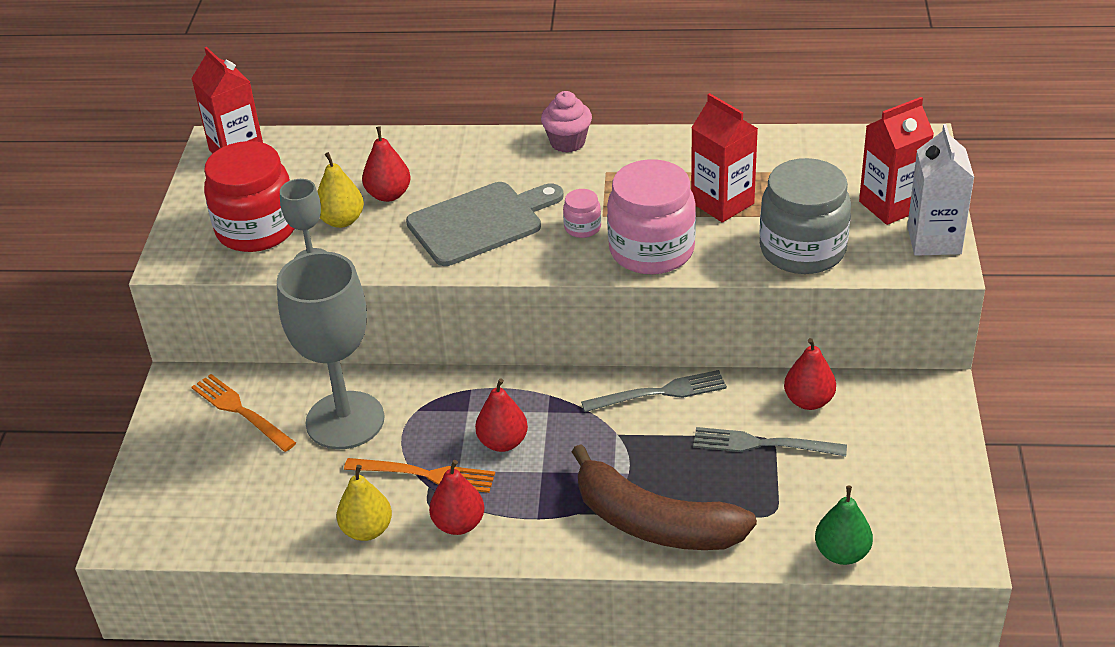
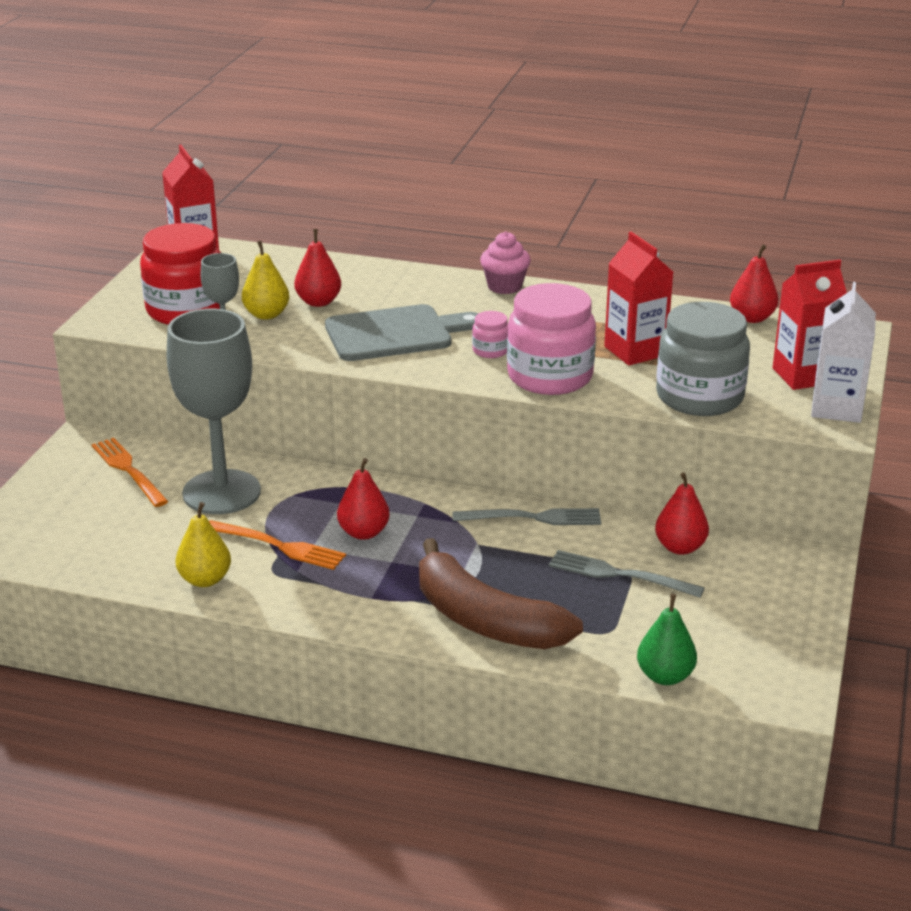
camera: 10 degrees right, 10 degrees down
(459, 524) = (294, 589): red pear -> red pear (752, 318)

